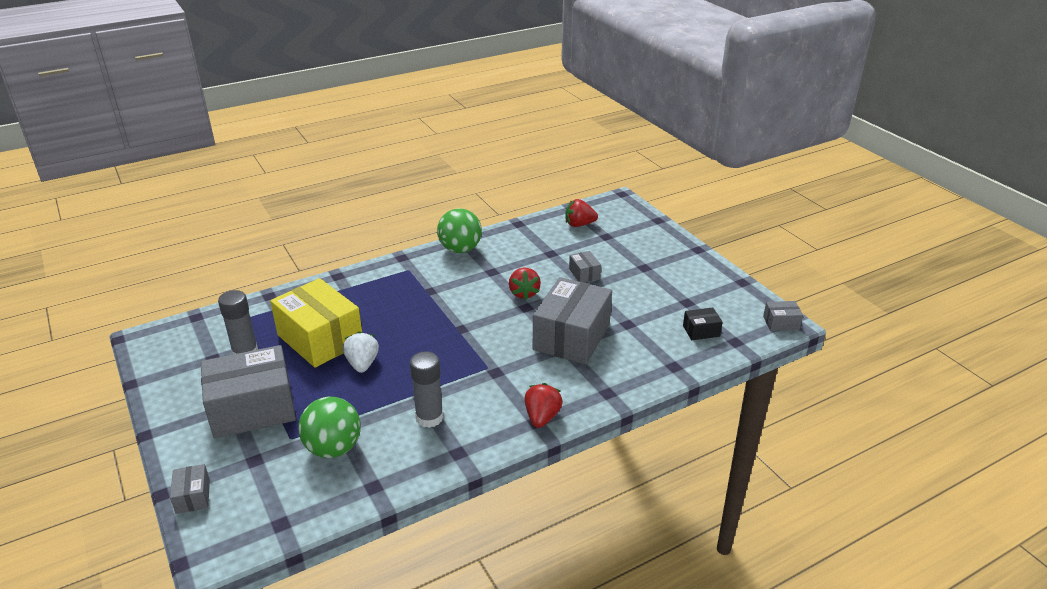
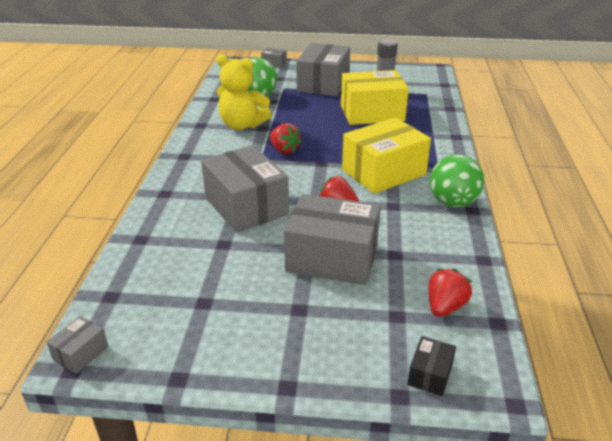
camera: 125 degrees right, 0 degrees up
(362, 364) = (325, 119): white strawberry -> none
(429, 418) = (242, 125): grey glue stick -> yellow teddy bear
(444, 291) = (383, 172): none -> yellow box
(542, 417) = (184, 159): red strawberry -> red strawberry (284, 150)
(584, 274) = (332, 258): grey box -> grey box, size x2.30
(701, 331) = (154, 283): black box -> black box (430, 374)

